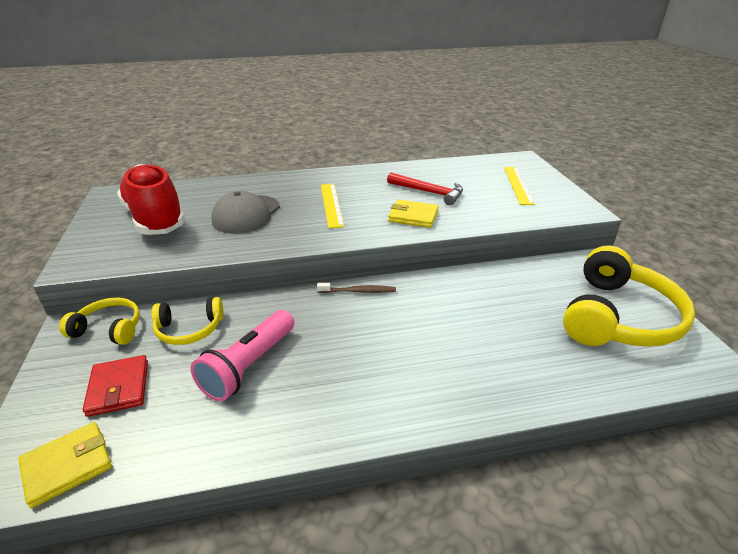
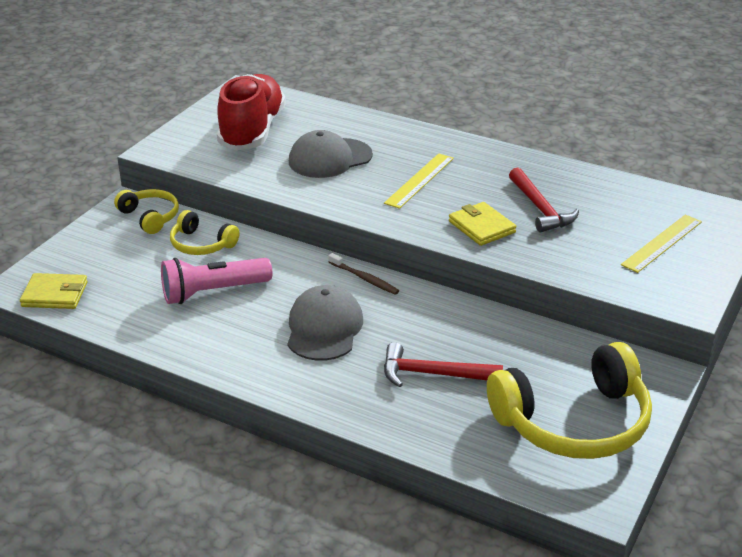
camera: 40 degrees right, 0 degrees up
(118, 388) = (119, 263): red wallet -> none
(380, 345) = (324, 328): none -> grey cap
(499, 335) = (433, 374): none -> red hammer

